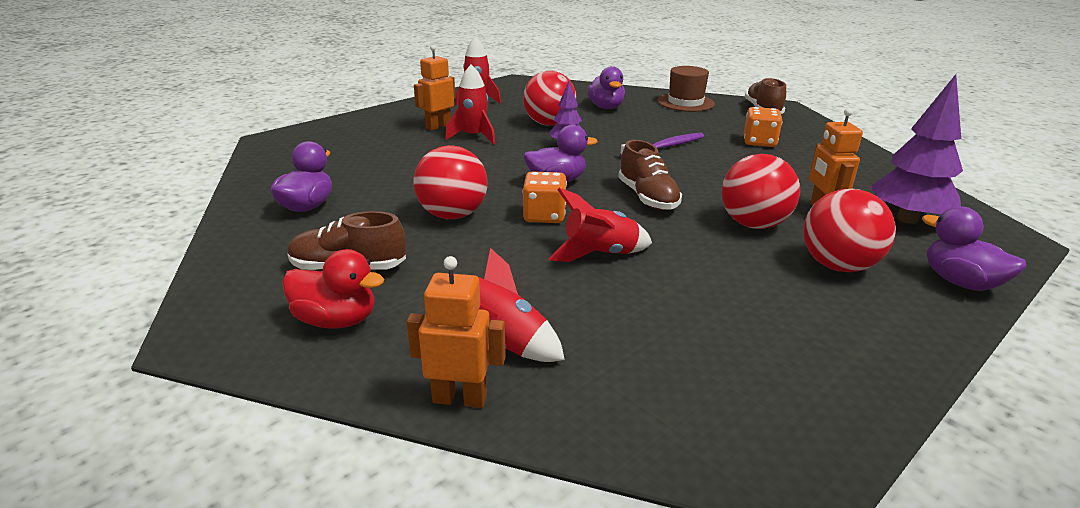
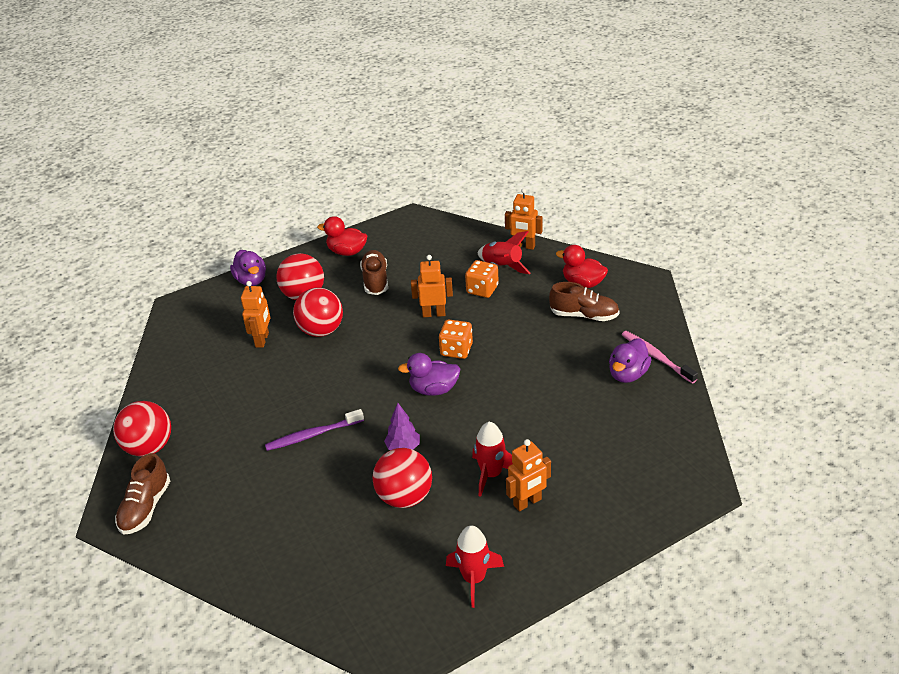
camera: 165 degrees left, 10 degrees up
(256, 225) = (656, 357): none -> pink toothbrush
(452, 215) = (520, 356): red ball -> red ball (149, 447)
(600, 254) = (434, 314): red rocket -> orange robot
(606, 107) = (320, 536): purple duck -> none
(647, 198) = (374, 363): brown shoe -> brown shoe (375, 280)
(685, 102) = (216, 541): brown hat -> none
(759, 142) = (218, 436): orange dice -> orange dice (482, 289)
(855, 351) = (347, 252): none -> red duck
(907, 219) = (216, 327): purple tree -> none

